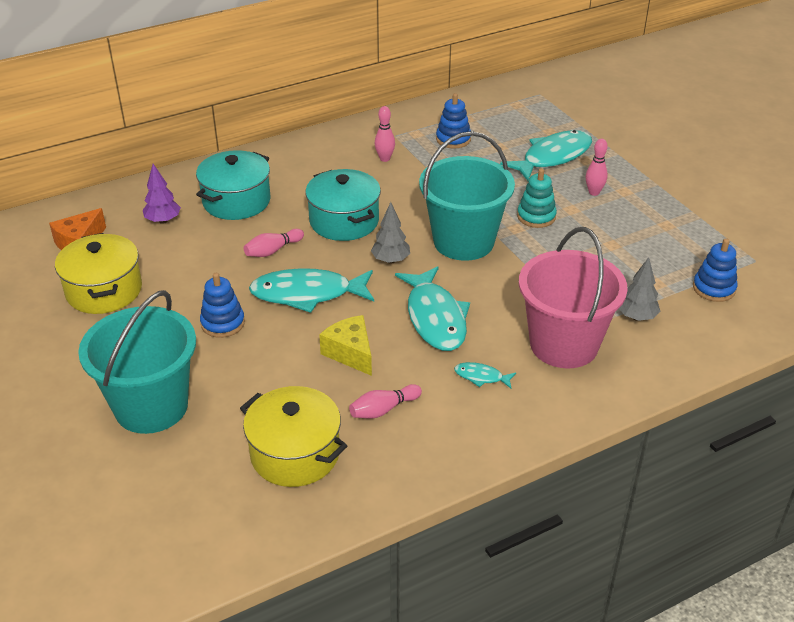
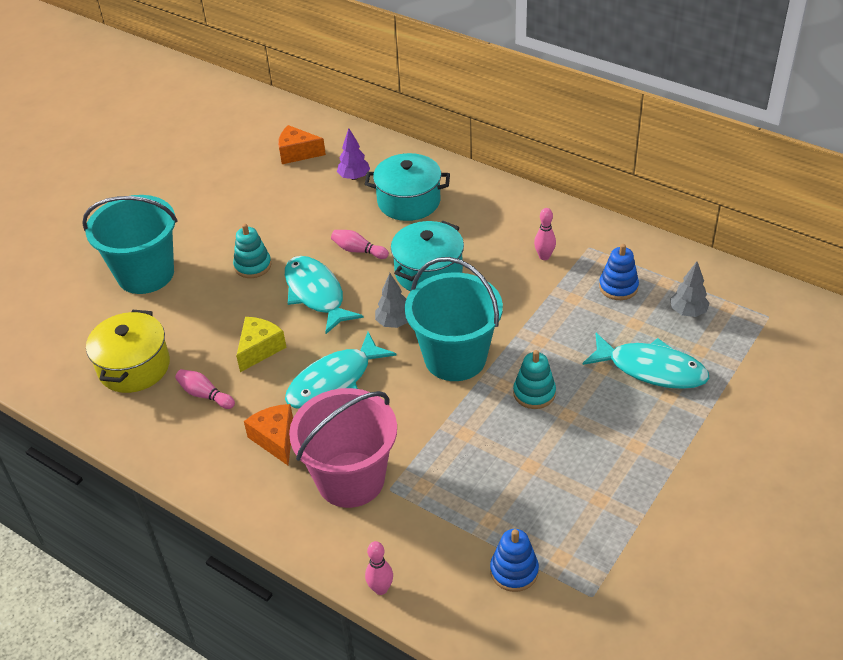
camera: 65 degrees right, 5 degrees up
(104, 290) = (252, 191): yellow pot -> none
(223, 323) = (253, 266): blue stacking toy -> turquoise stacking toy
(481, 377) = (275, 439): turquoise fish -> orange cheese
(594, 192) = (612, 422): pink bowling pin -> pink bowling pin (381, 589)
(636, 317) = (425, 520): grey tree -> grey tree (688, 312)

